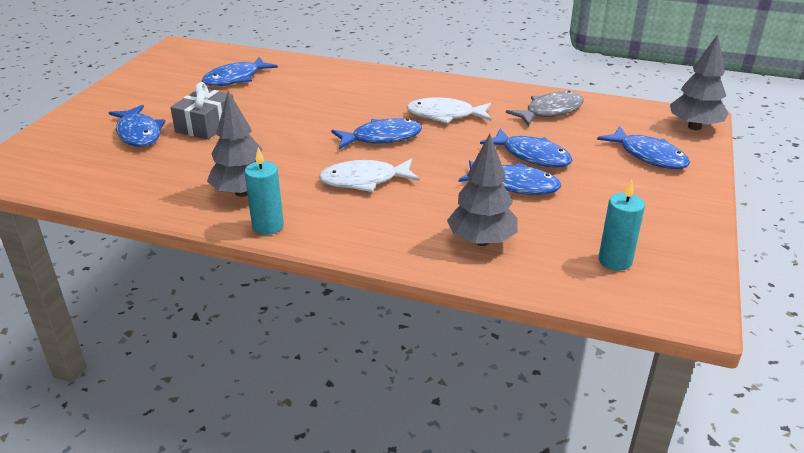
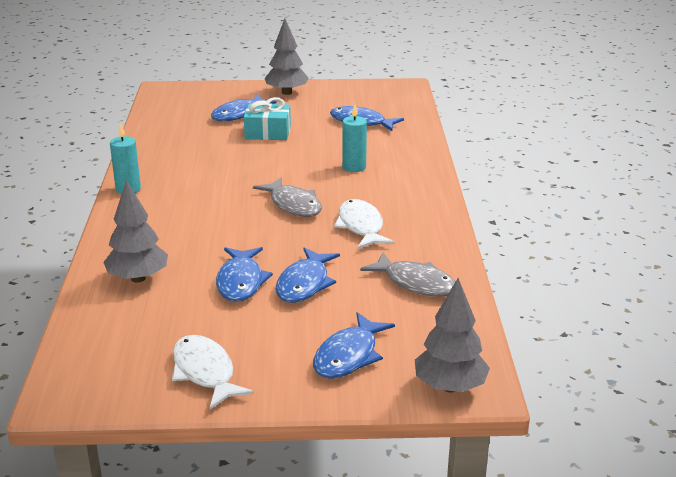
camera: 70 degrees right, 5 degrees down
(206, 125) = (268, 132): grey gift -> turquoise gift
(242, 192) = (171, 170): grey tree -> grey tree (287, 92)
(364, 180) = (213, 211): white fish -> white fish (205, 372)
(382, 138) = (293, 205): blue fish -> grey fish
(615, 261) = (128, 349): turquoise candle -> turquoise candle (354, 167)

